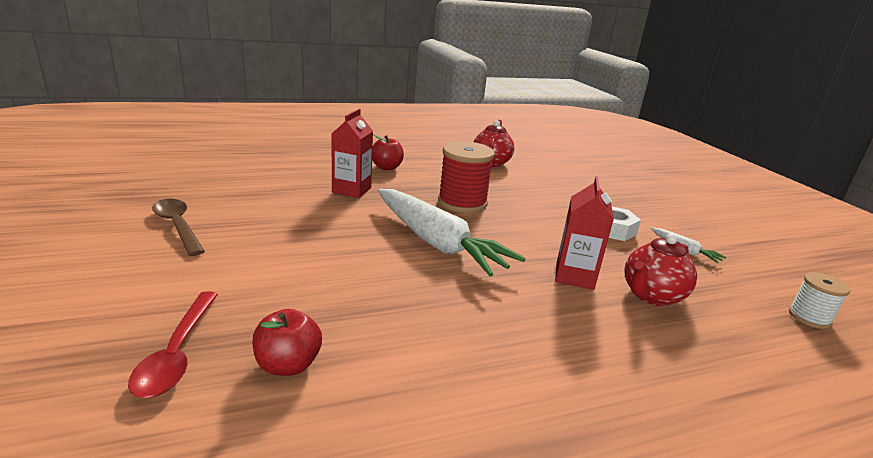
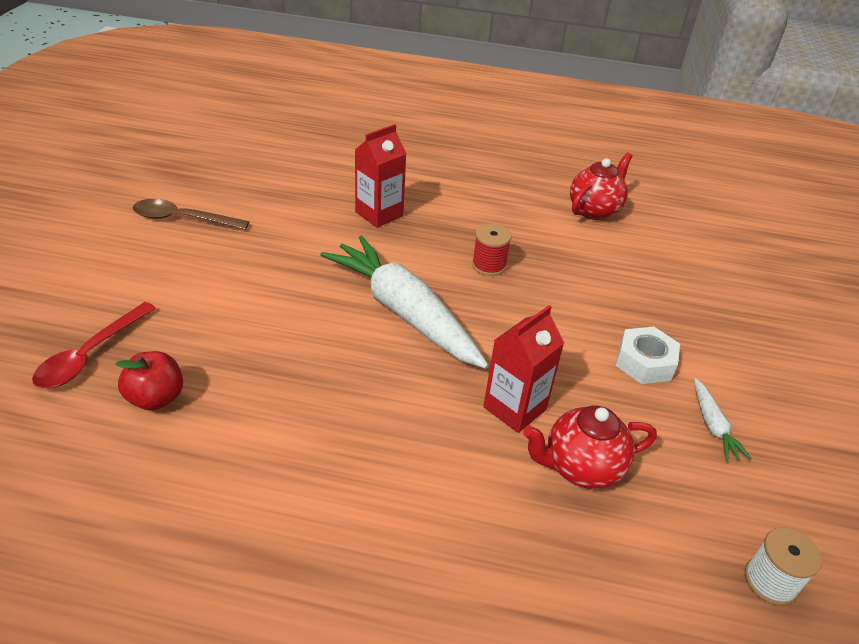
camera: 30 degrees right, 15 degrees up
(178, 226) = (183, 219): brown spoon -> brown spoon turned 75 degrees counterclockwise
(386, 167) = (449, 189): red apple -> none
(437, 242) = (404, 312): white carrot -> white carrot turned 150 degrees clockwise
(462, 203) = (489, 265): red spool -> red spool, size x0.56

